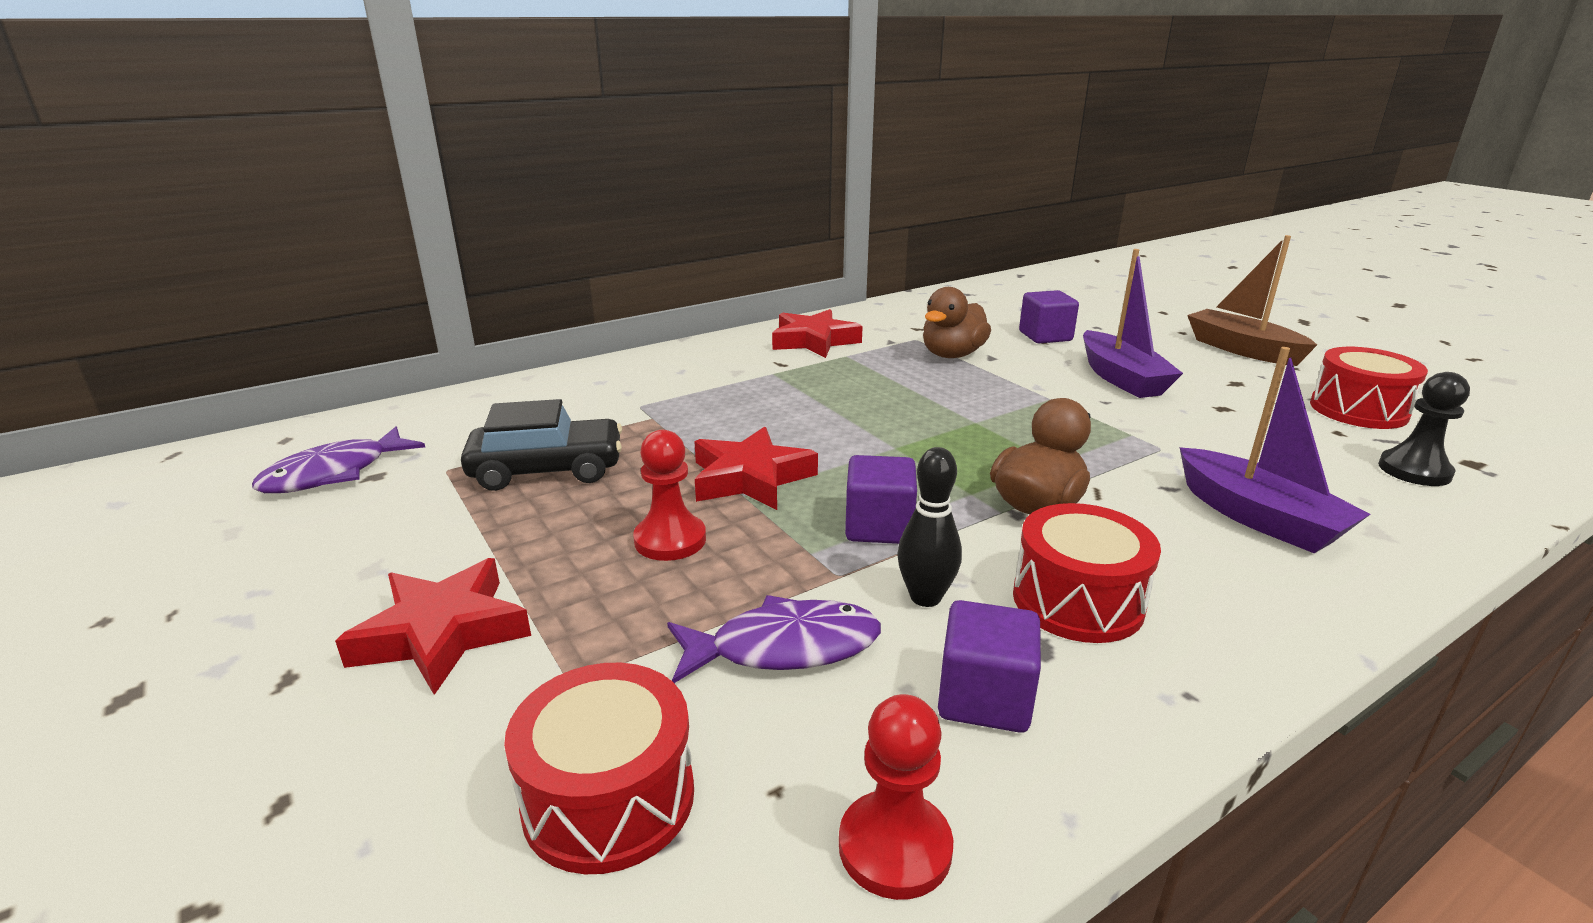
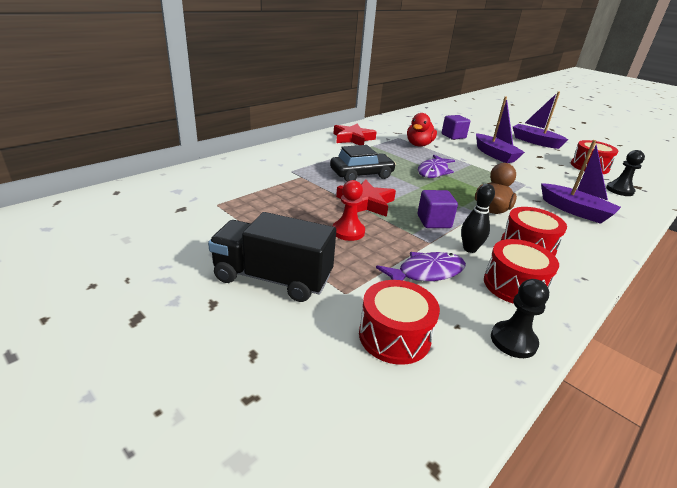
camera: 15 degrees left, 5 degrees up
(334, 473) = (158, 208): purple fish -> purple fish (433, 171)
(442, 633) = (273, 278): red star -> black truck
(547, 469) = (268, 202): black car -> black car (361, 174)
(895, 847) = (513, 341): red pawn -> black pawn
(952, 355) = (419, 145): brown duck -> red duck
(984, 698) = (514, 285): purple cube -> red drum
(1242, 349) = (535, 142): brown boat -> purple boat

